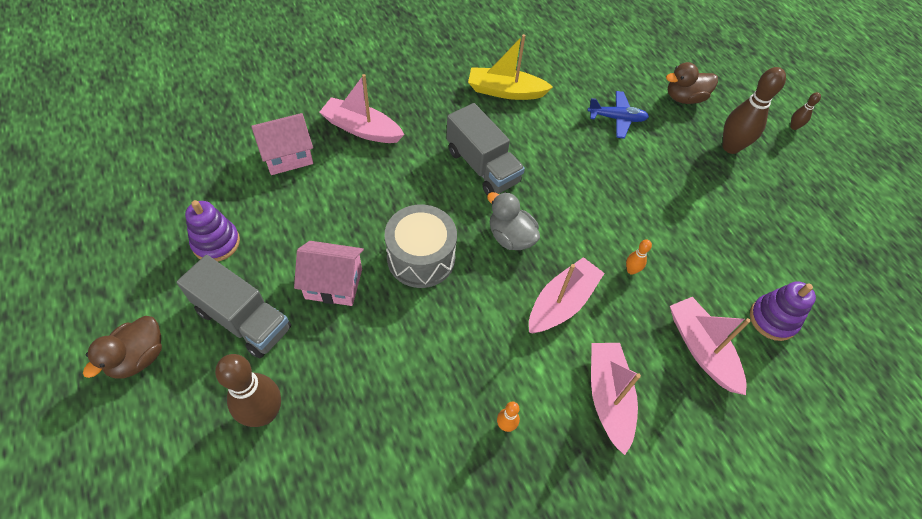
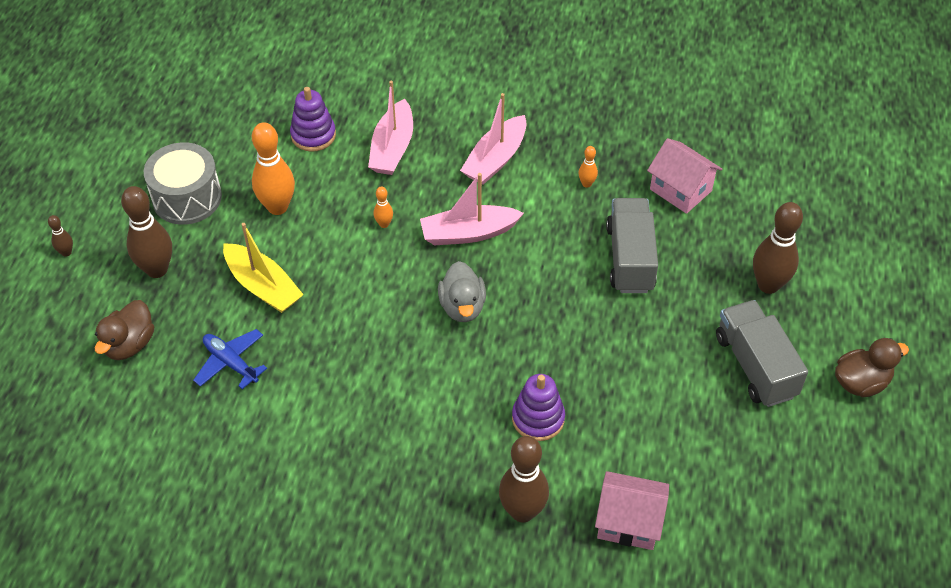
camera: 140 degrees left, 5 degrees down
(216, 243) = (752, 456): purple stacking toy -> purple stacking toy (538, 418)
(333, 284) = (657, 354): pink house -> pink house (680, 190)
(361, 129) = (522, 511): pink boat -> brown bowling pin
(421, 258) = (561, 333): grey drum -> grey drum (187, 198)
(482, 166) = (426, 390): grey truck -> grey truck (630, 259)
(505, 91) = (315, 468): yellow boat -> yellow boat (263, 286)
(684, 98) = (129, 344): brown duck -> brown duck turned 90 degrees clockwise
(718, 236) = (277, 207): none -> orange bowling pin

